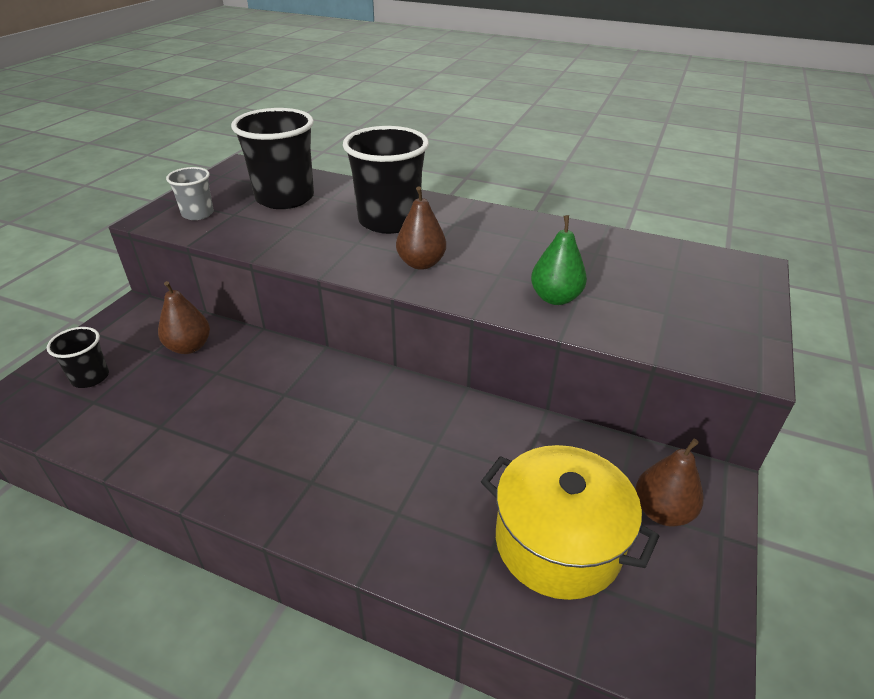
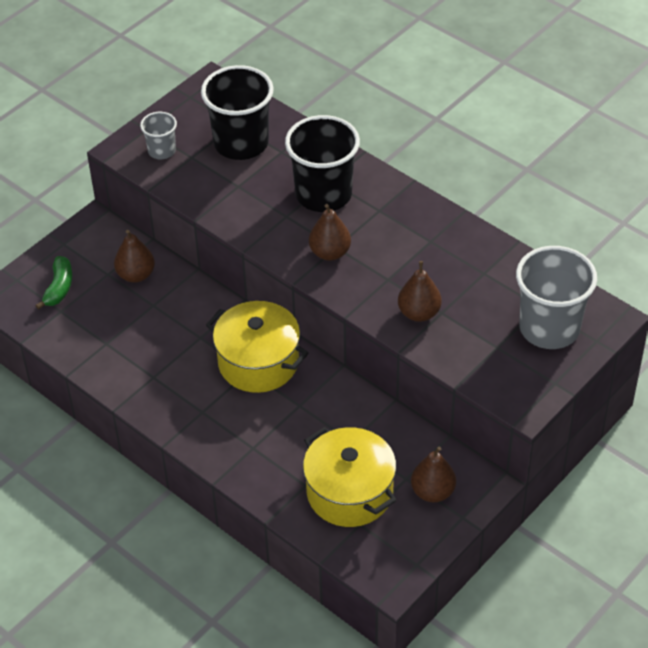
camera: 20 degrees right, 10 degrees up
(90, 377) = (59, 288): black cup -> green banana
(365, 406) = (258, 362): none -> yellow pot
(555, 298) = (419, 313): green pear -> brown pear
(704, 286) = (549, 328): none -> grey cup

